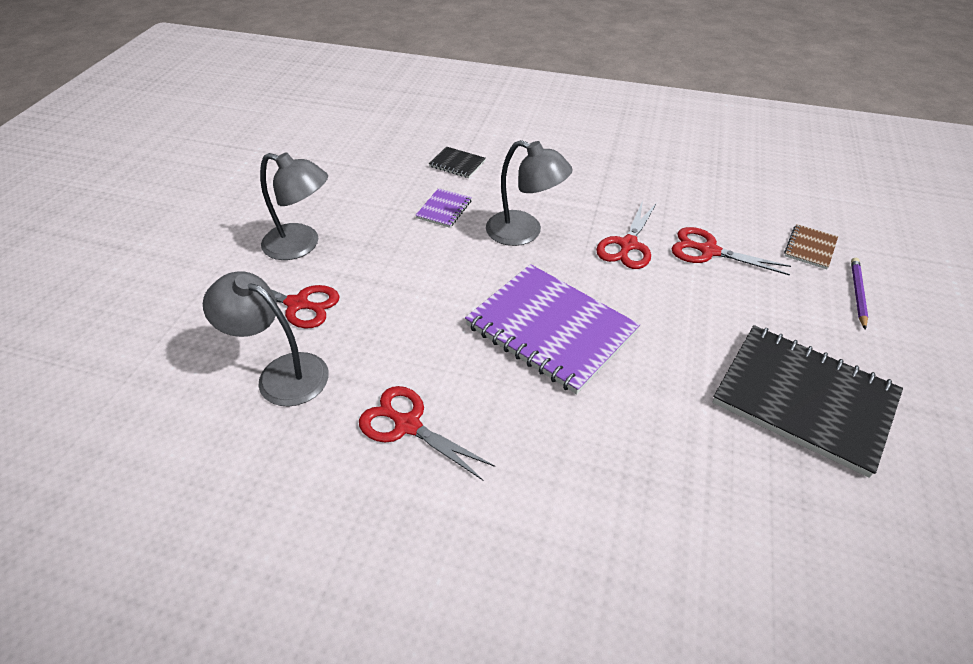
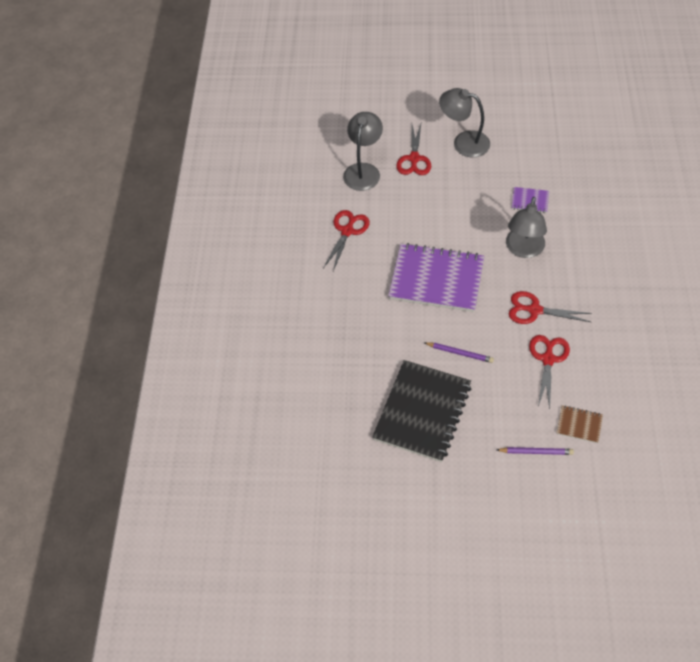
camera: 80 degrees right, 10 degrees up
(301, 245) = (463, 142): grey lamp -> grey lamp turned 105 degrees clockwise
(457, 164) = (587, 195): black notebook -> none
(550, 329) = (436, 279): purple notebook -> purple notebook turned 75 degrees clockwise
(693, 332) = (460, 353): none -> purple pencil

